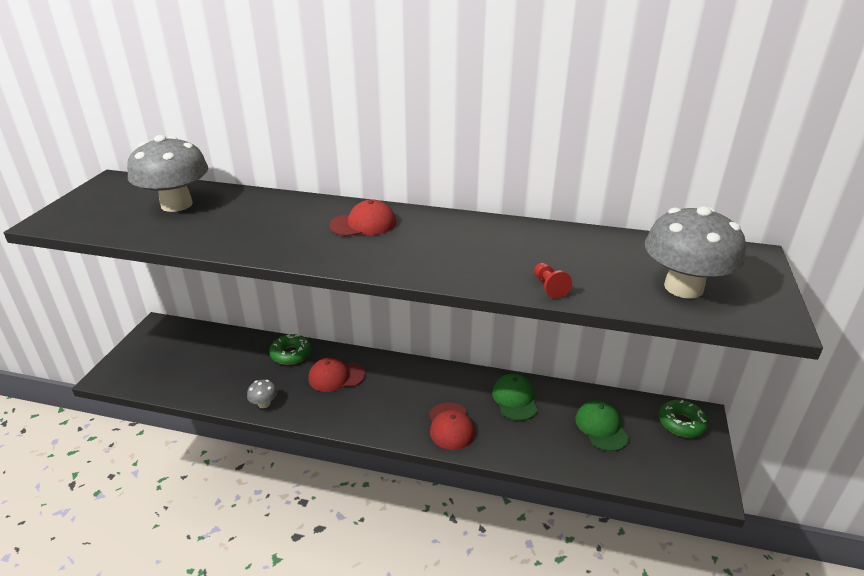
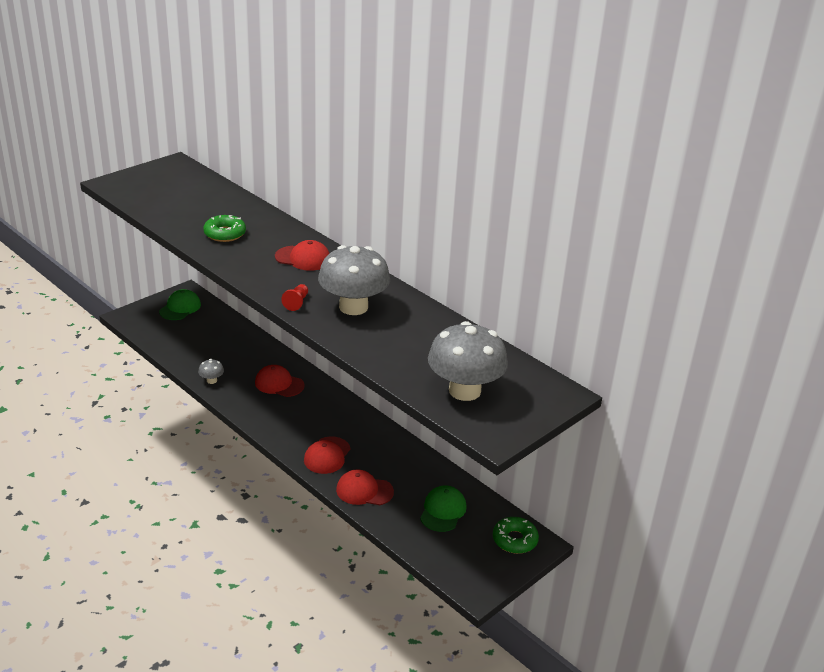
camera: 30 degrees right, 0 degrees up
(176, 204) = (197, 198): grey mushroom -> grey mushroom (353, 307)
(291, 354) = (262, 353): green donut -> green donut (225, 234)
(515, 399) = (397, 460): green cap -> green cap (180, 308)
(519, 444) = (364, 491): none -> red cap
(549, 287) = (369, 351): red pawn -> red pawn (296, 303)

